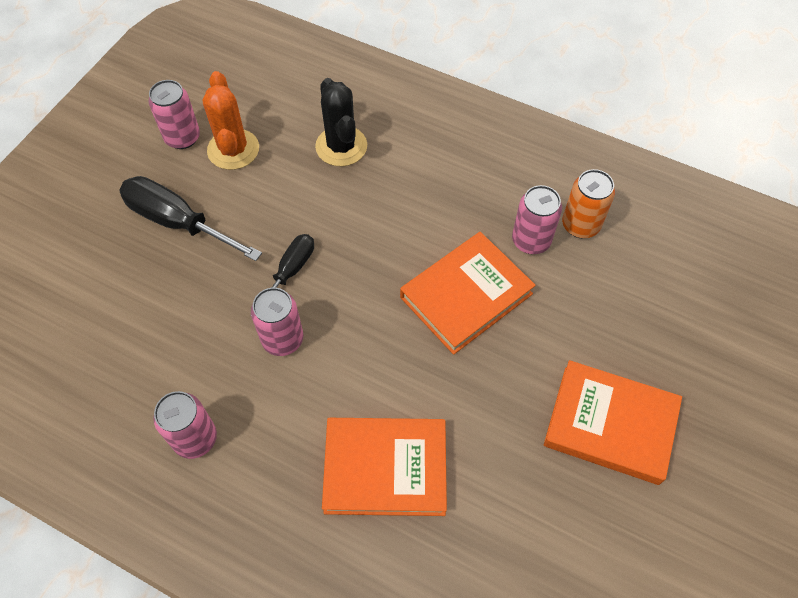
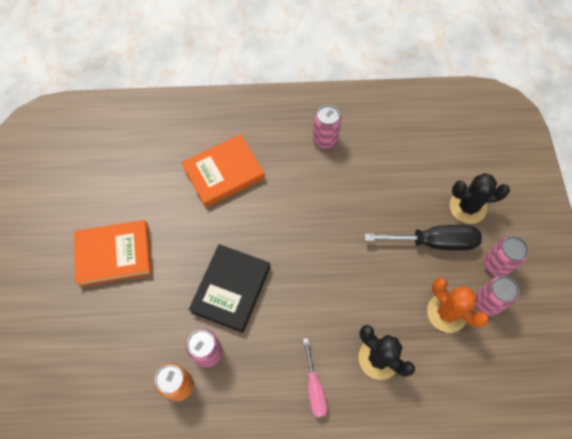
camera: 150 degrees right, 5 degrees up
(98, 239) = (467, 207): none -> black cactus
(282, 339) = (319, 207): pink can -> pink can (496, 265)
(290, 272) = (344, 247): black screwdriver -> none
(429, 154) = (314, 387): none -> pink screwdriver
(466, 295) = (231, 289): orange book -> black book

